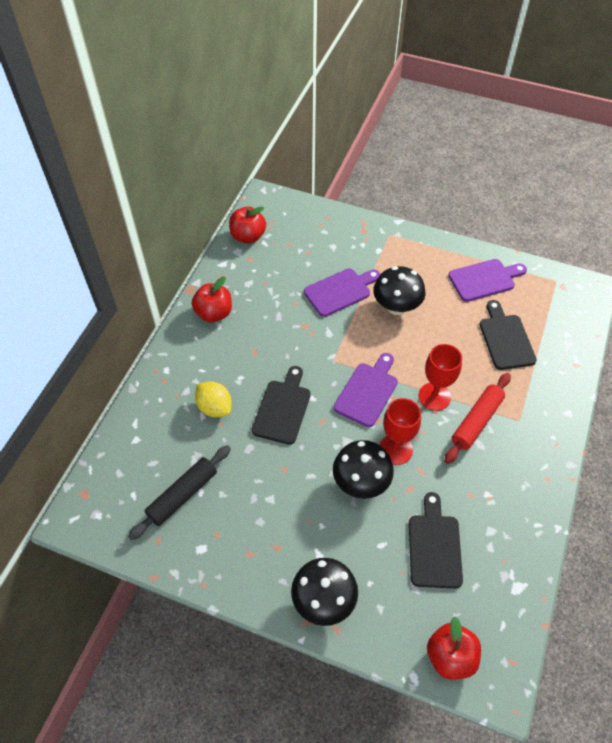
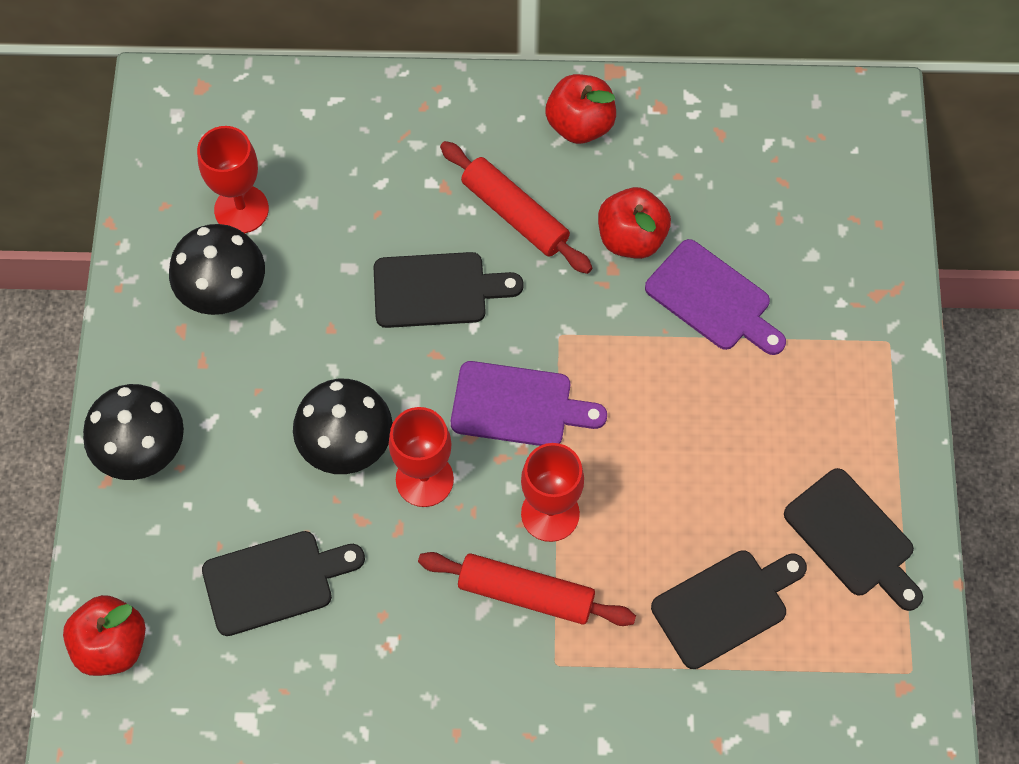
camera: 70 degrees right, 10 degrees up
(183, 495) = (241, 209): black rolling pin -> red goblet
(215, 407) = (402, 194): yellow lemon -> none
(248, 236) = (770, 112): red apple -> red apple (631, 238)
(253, 358) = (515, 214): none -> red rolling pin
(396, 307) = (718, 401): black mushroom -> black mushroom (224, 292)
(484, 279) = (853, 538): purple cutting board -> black cutting board

